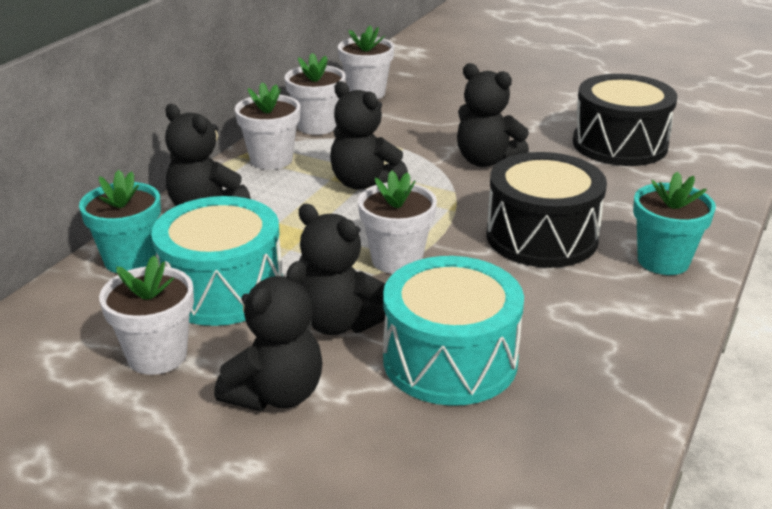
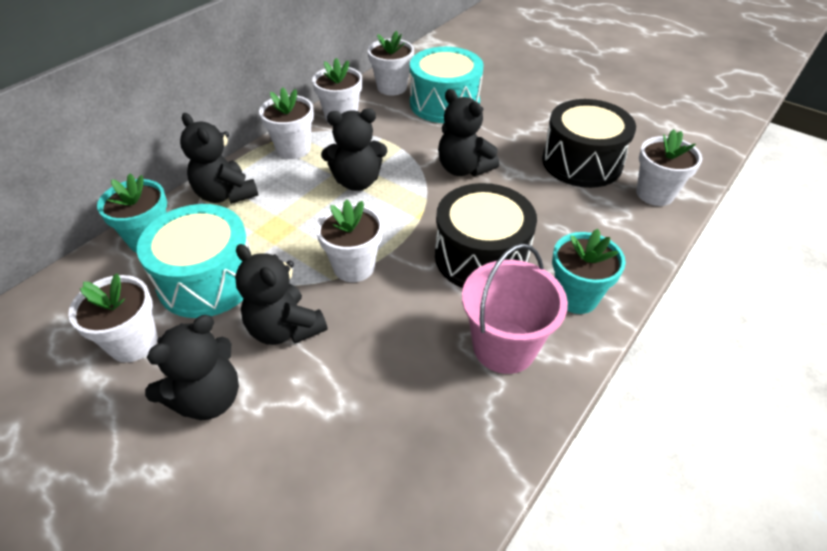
camera: 10 degrees right, 15 degrees up
(364, 183) = (357, 181): black teddy bear -> black teddy bear turned 60 degrees counterclockwise
(450, 360) = (358, 382): turquoise drum -> turquoise drum (444, 103)
(602, 311) = (504, 347): none -> pink bucket
(712, 165) = (655, 194): none -> white flower pot

